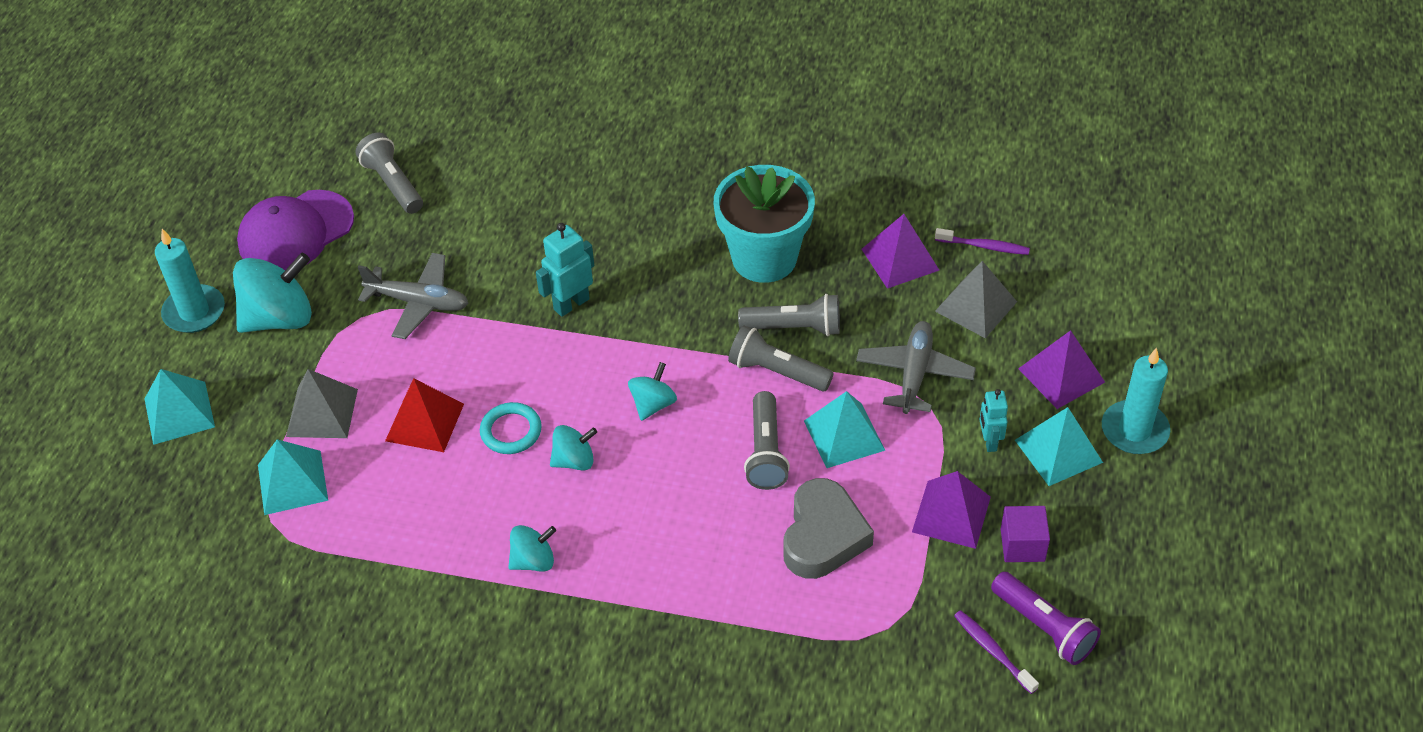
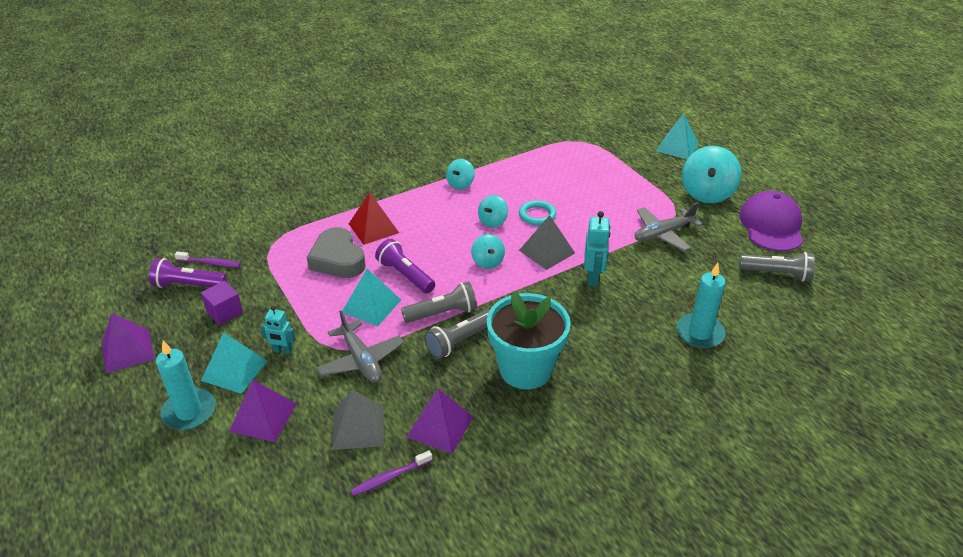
camera: 135 degrees right, 10 degrees down
(194, 312) = (743, 175): turquoise candle -> turquoise candle (699, 333)
(292, 482) = (594, 154): turquoise pyramid -> none
(322, 412) = (625, 177): grey pyramid -> grey pyramid (547, 251)
(424, 422) = (579, 197): red pyramid -> red pyramid (373, 228)
(765, 452) = (405, 275): grey flashlight -> purple flashlight
(951, 514) = (277, 304): purple pyramid -> purple pyramid (127, 350)
(989, 441) = (282, 350): turquoise robot -> turquoise robot turned 150 degrees clockwise

